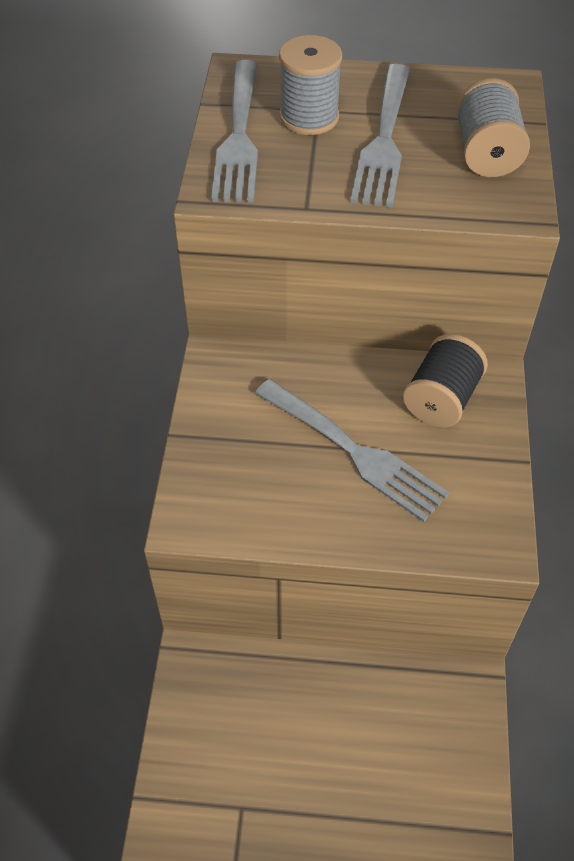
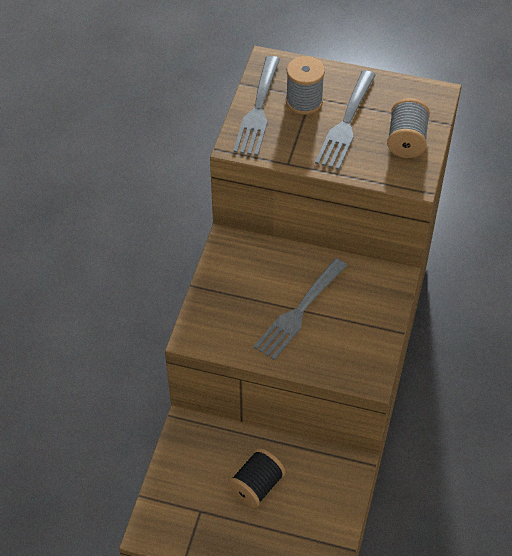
camera: 10 degrees right, 0 degrees up
(354, 452) = (299, 312): grey fork -> grey fork turned 75 degrees clockwise
(441, 399) = (361, 287): black spool -> black spool (256, 486)

